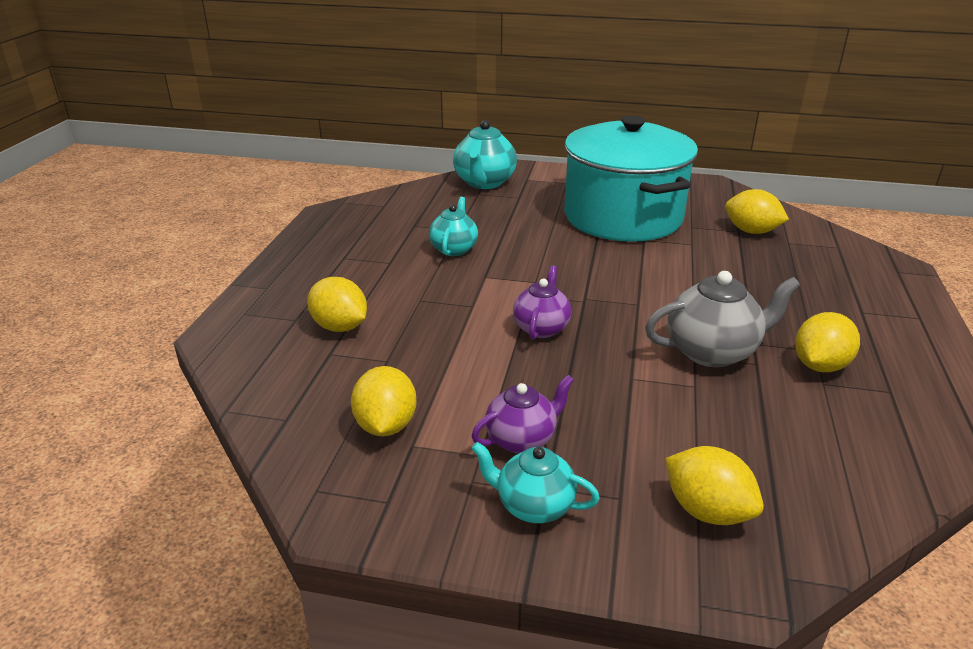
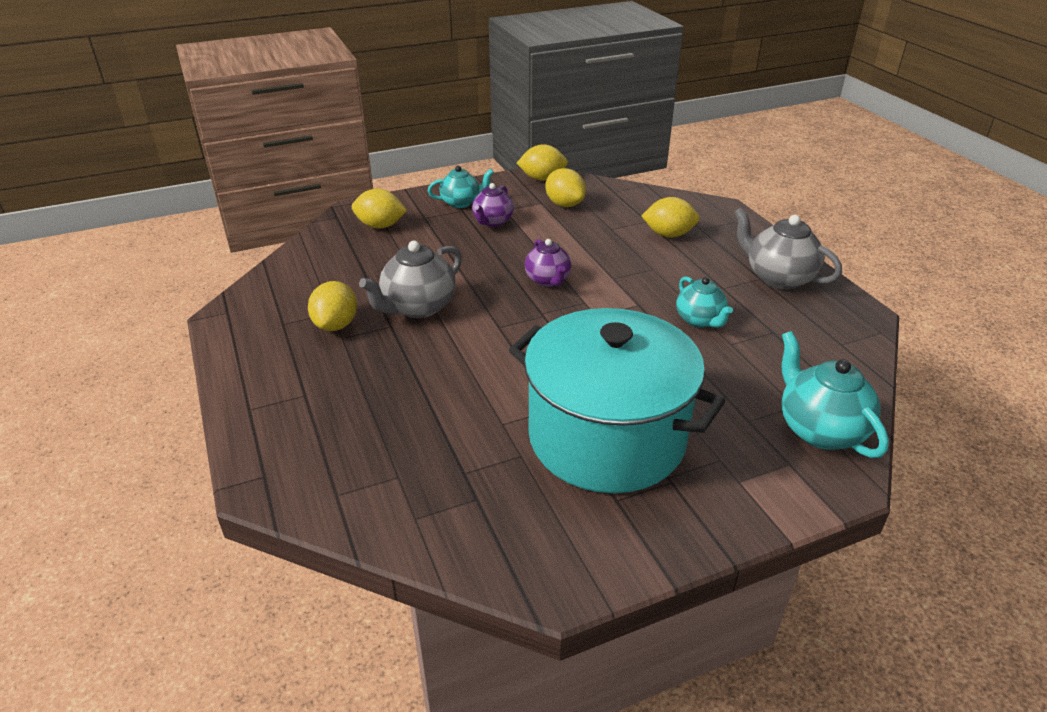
camera: 145 degrees right, 5 degrees up
(329, 252) = (778, 278): none -> grey teapot
(751, 231) = (448, 479): yellow lemon -> yellow lemon (542, 179)

